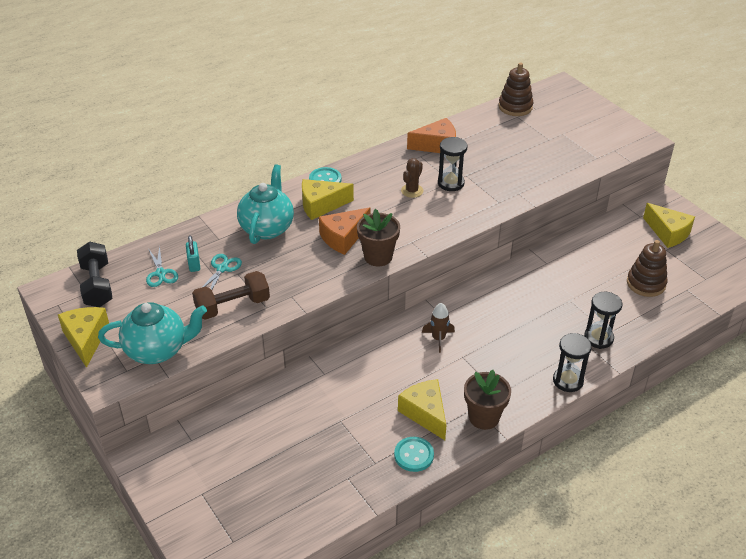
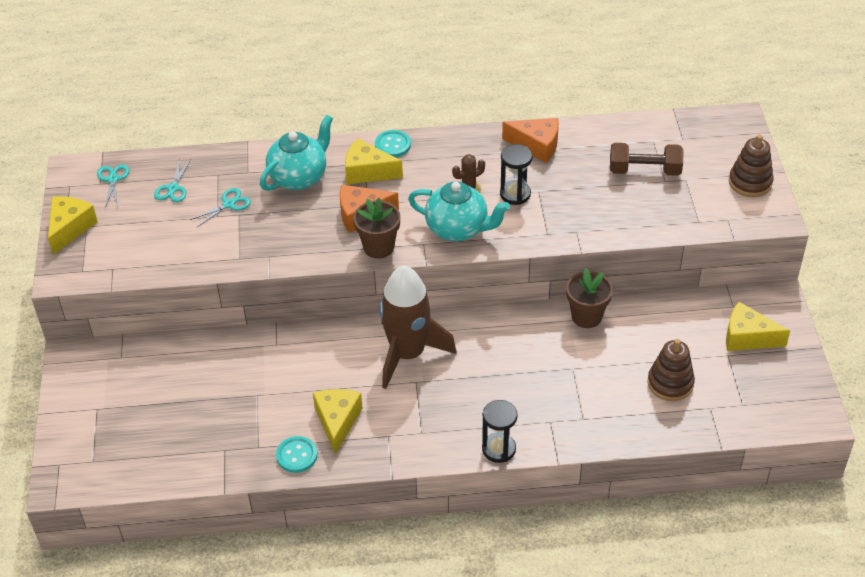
camera: 30 degrees right, 5 degrees up
(97, 285) = (113, 179): black dumbbell -> turquoise scissors
(157, 350) = (119, 262): turquoise teapot -> turquoise teapot (458, 229)
(194, 264) = (208, 190): turquoise padlock -> none
(232, 306) = (210, 246): brown dumbbell -> brown dumbbell (644, 170)
(438, 338) = (407, 354): brown rocket -> brown rocket, size x2.36
(484, 417) = (388, 449): brown flower pot -> brown flower pot (586, 316)
(515, 107) = (661, 128): brown stacking toy -> brown stacking toy (750, 182)
(598, 338) = (567, 420): black hourglass -> none
(668, 233) = (747, 337): yellow cheese -> yellow cheese turned 120 degrees clockwise

